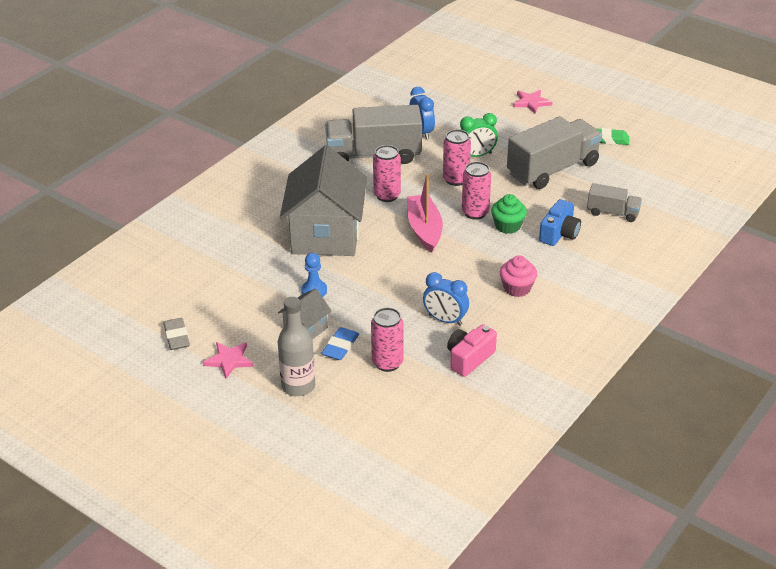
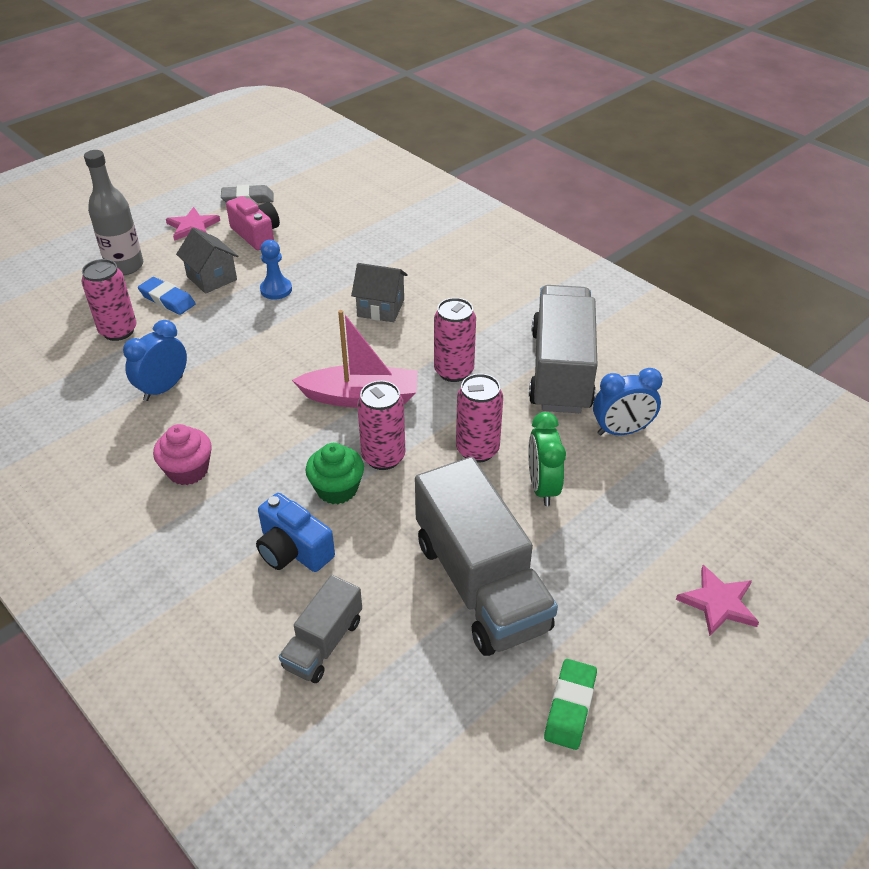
camera: 100 degrees right, 5 degrees up
(326, 235) = (381, 308): grey house -> grey house, size x0.46
(469, 358) = (81, 398): pink camera -> pink camera (256, 234)

